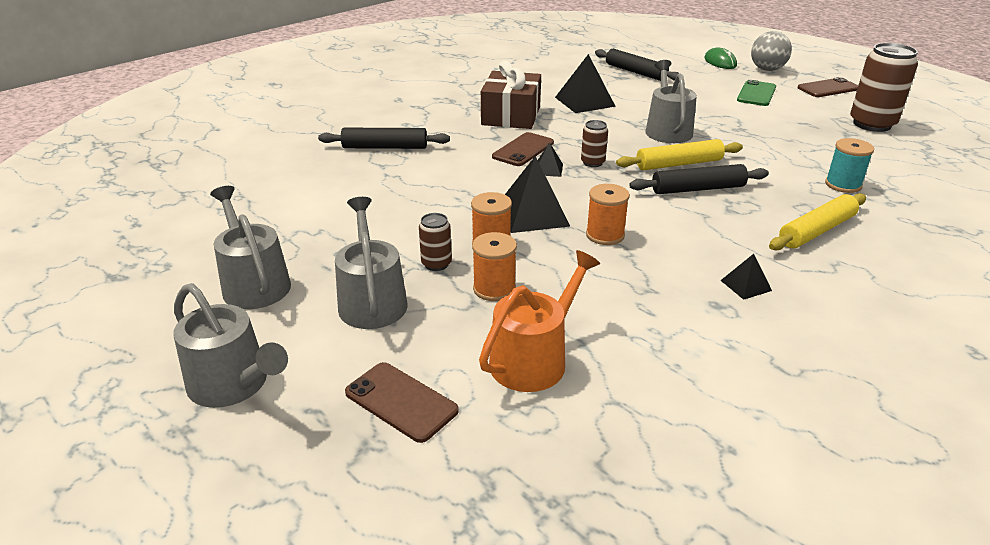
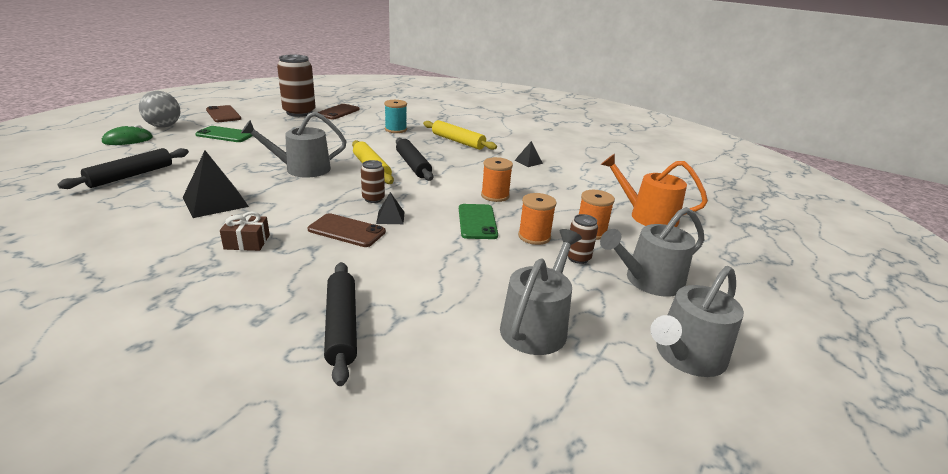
camera: 105 degrees left, 5 degrees down
(233, 384) = (796, 327): grey watering can -> grey watering can (536, 326)
(401, 402) = (727, 254): brown phone -> brown phone (338, 112)
(511, 116) = (247, 242): brown gift -> brown gift, size x0.50
(533, 214) = (477, 222): black pyramid -> green phone

